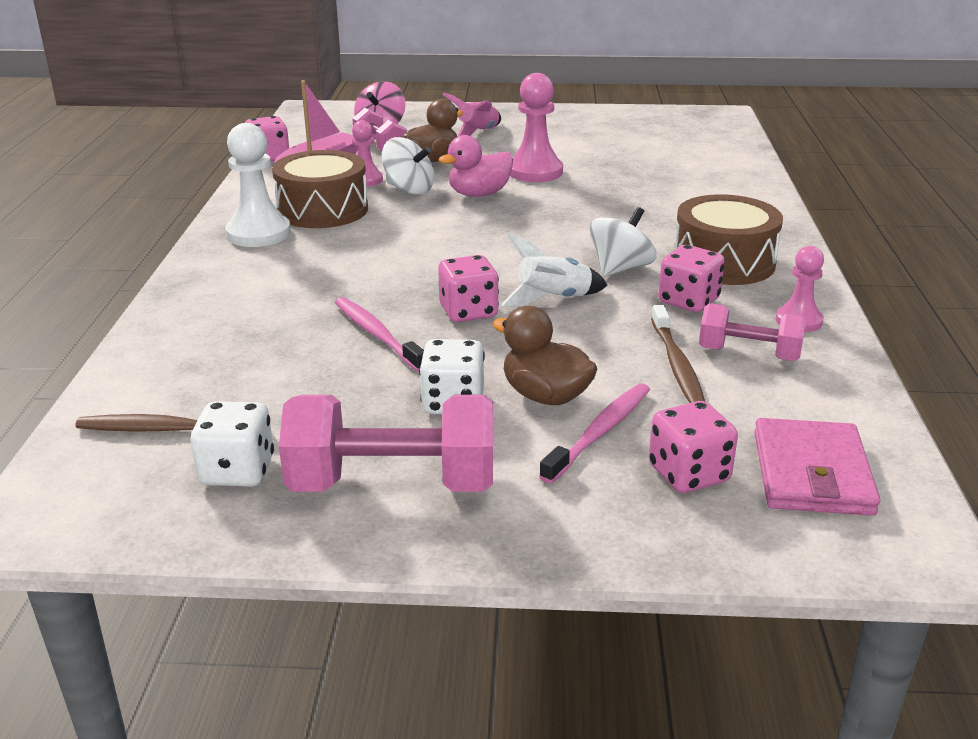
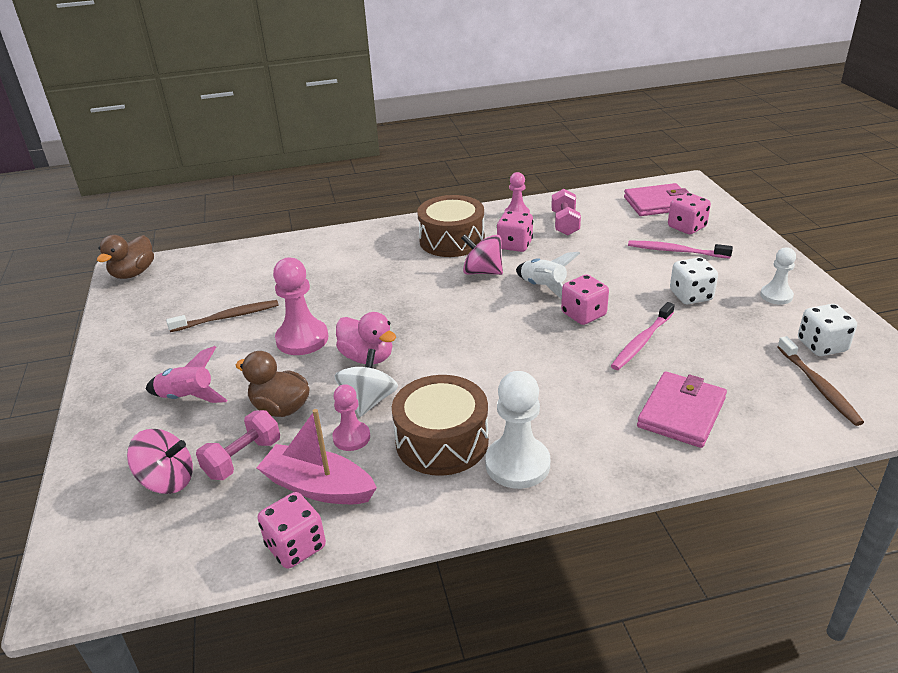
camera: 105 degrees left, 5 degrees up
(232, 323) = (681, 412): none -> pink wallet
(393, 484) = (776, 296): pink dumbbell -> white pawn
(545, 396) = (657, 270): brown duck -> brown duck (133, 273)
(620, 268) = (482, 272): white spinning top -> pink spinning top
(677, 365) = (593, 240): brown toothbrush -> brown toothbrush (228, 317)

